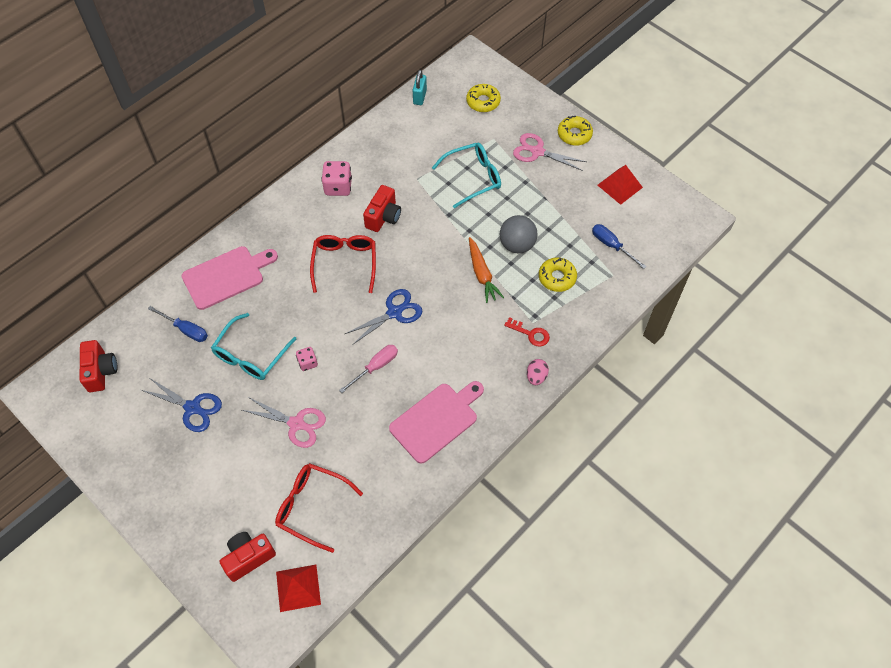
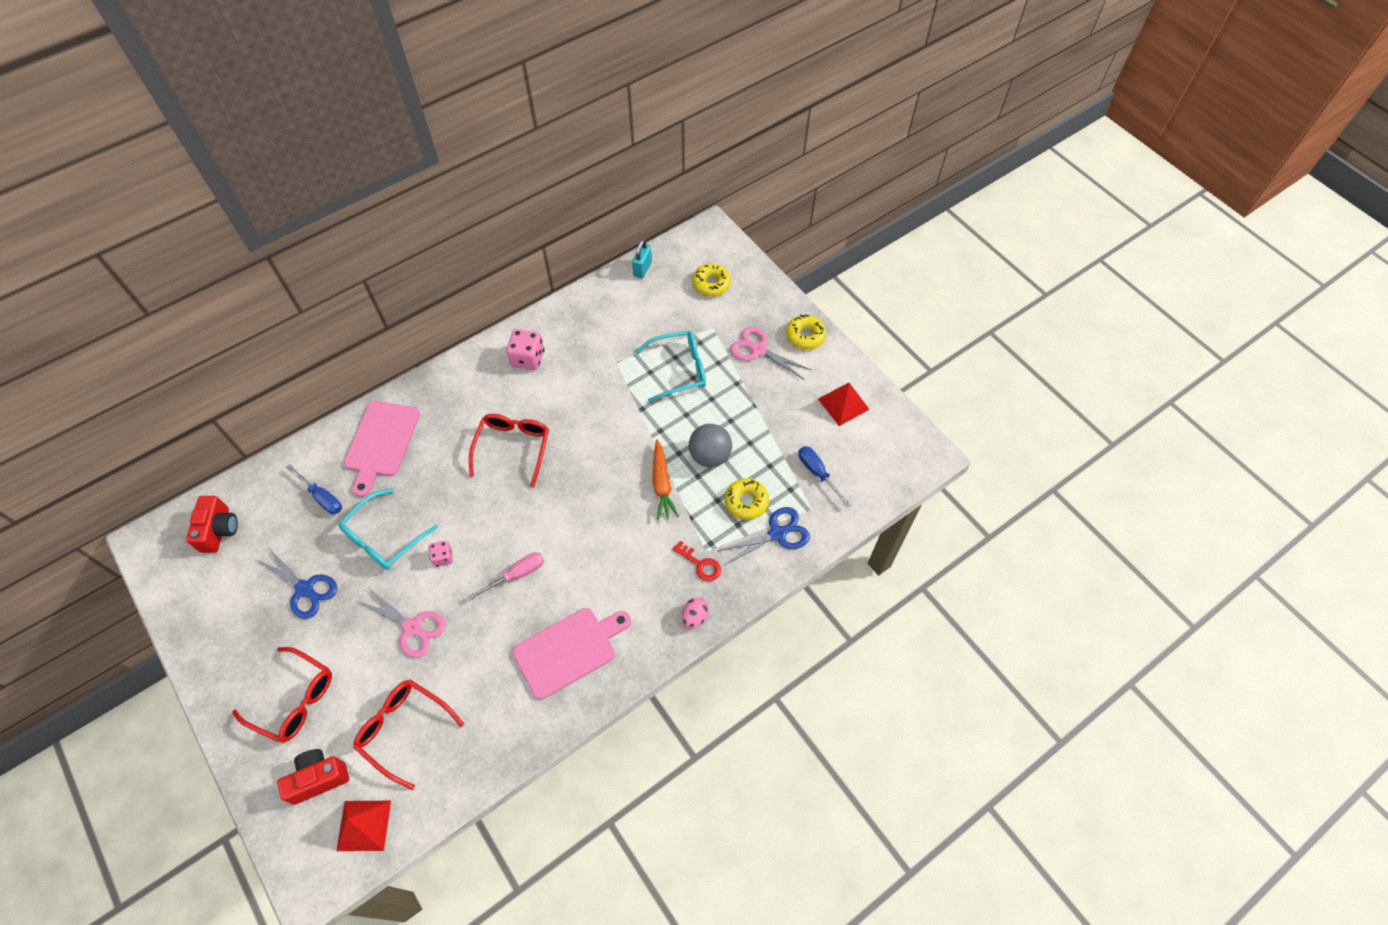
camera: 10 degrees right, 0 degrees up
(209, 499) = (294, 700): none -> red glasses
(226, 276) = (381, 442): pink cutting board -> pink cutting board turned 120 degrees clockwise
(383, 217) = (569, 400): red camera -> none
(394, 312) = (553, 514): blue scissors -> blue scissors (777, 534)

